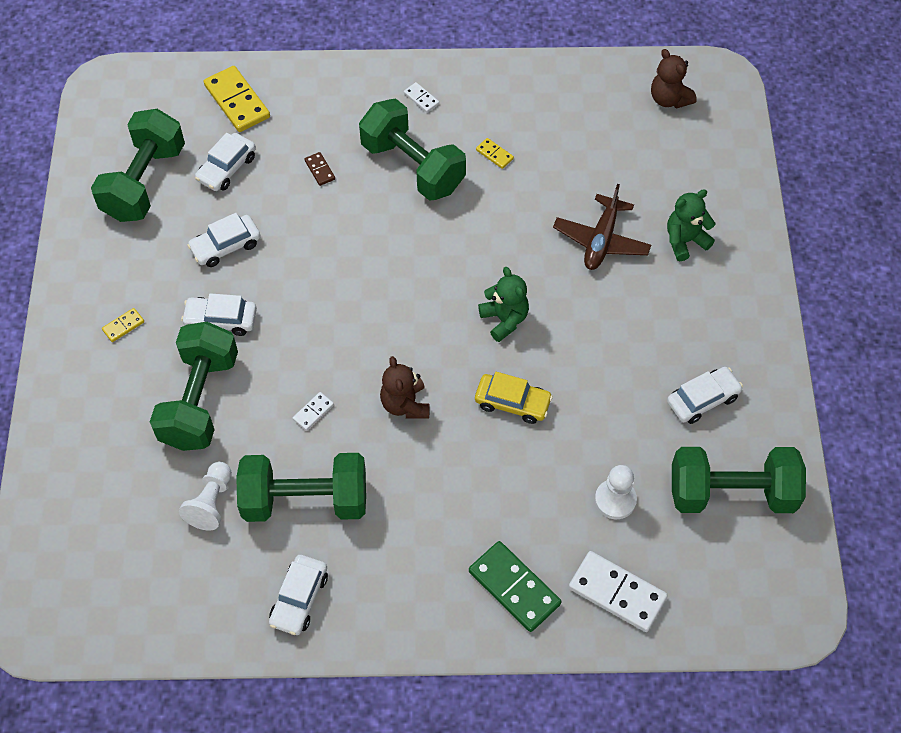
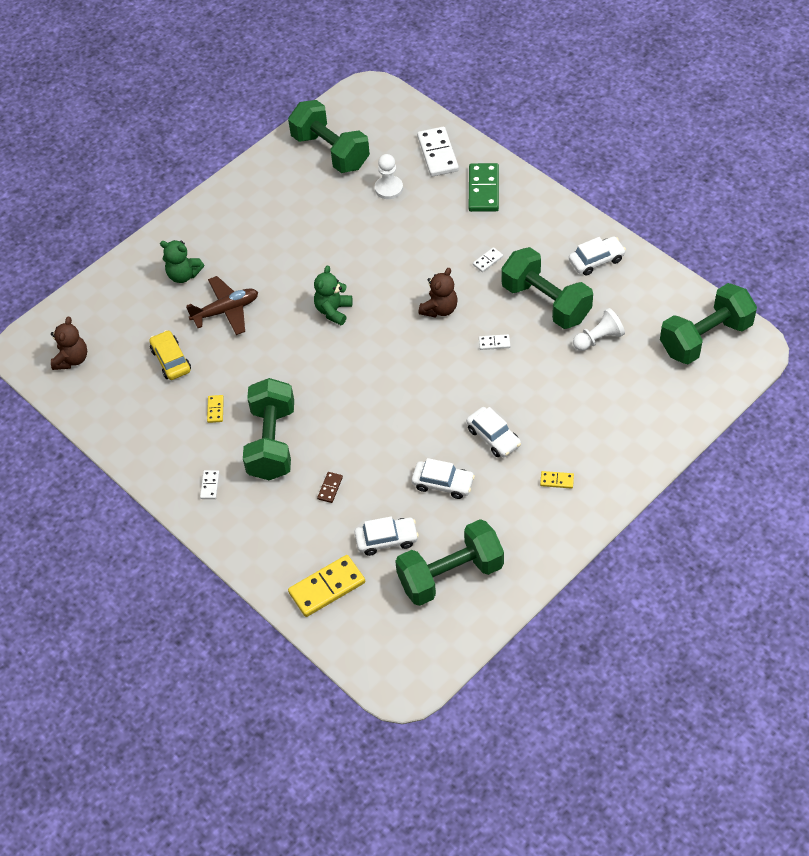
camera: 130 degrees left, 5 degrees down
(199, 400) = (552, 398): green dumbbell -> green dumbbell (705, 338)
(237, 101) = (327, 587): yellow domino -> yellow domino turned 45 degrees clockwise
(415, 499) = (487, 261): none -> white domino
(512, 402) = (382, 267): yellow car -> yellow car (171, 360)
(702, 399) = (286, 197): white car -> none

